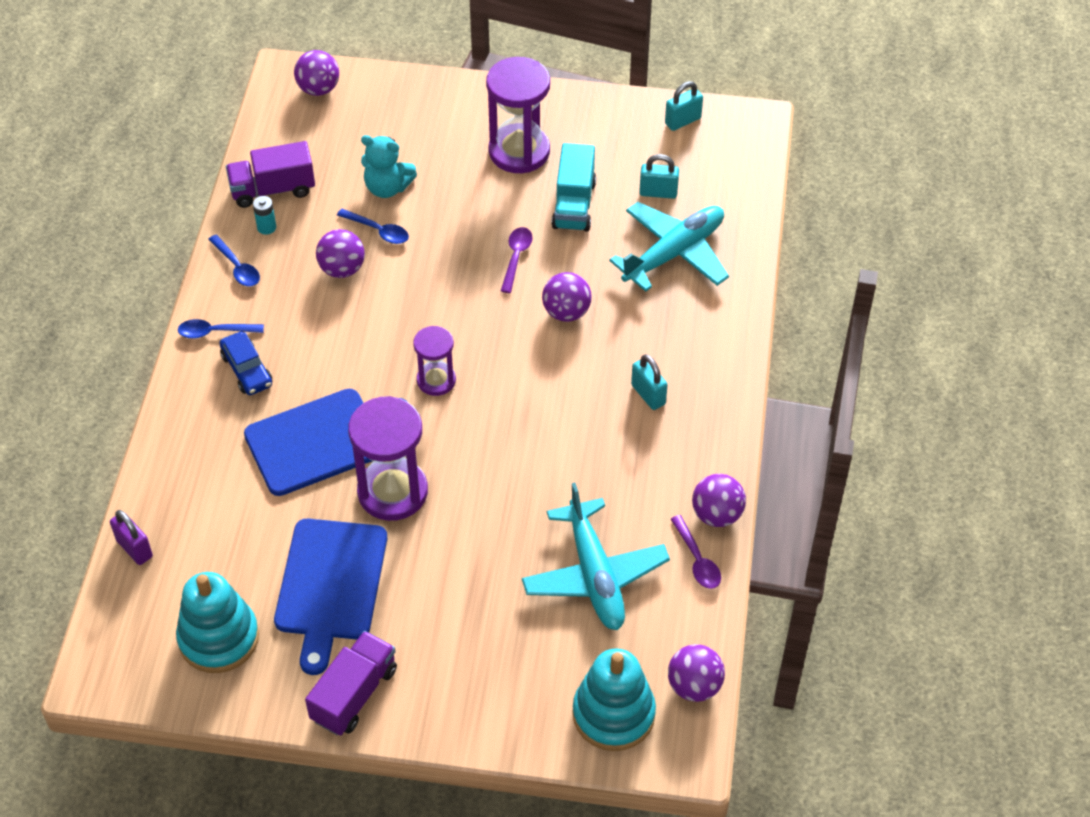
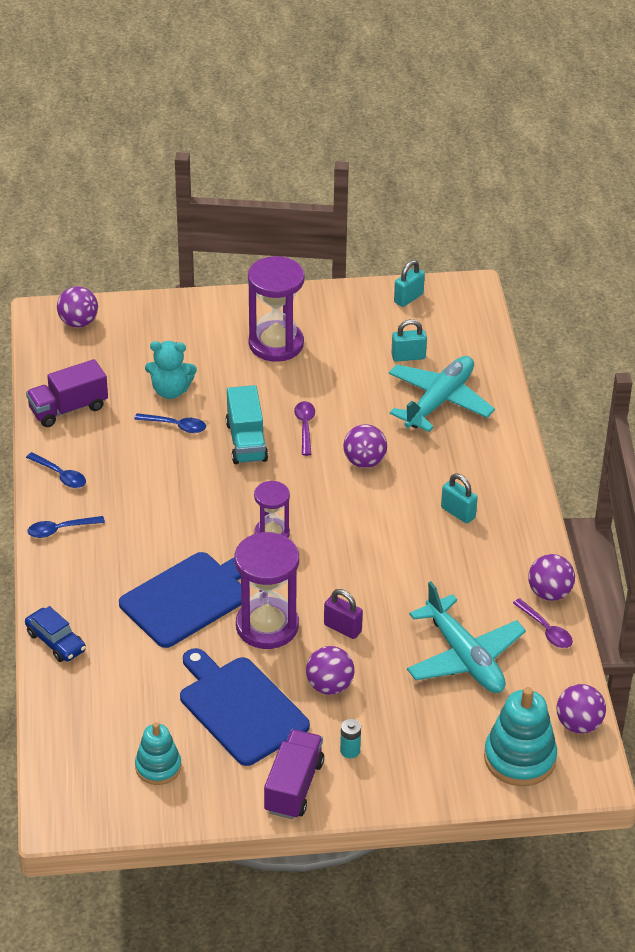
camera: 15 degrees left, 10 degrees down
(134, 548) = (55, 712): purple padlock -> purple padlock (342, 628)
(219, 638) = (158, 767): turquoise stacking toy -> turquoise stacking toy, size x0.64
(247, 370) = (101, 555): blue car -> blue car (56, 642)
(266, 227) = (74, 439): turquoise battery -> turquoise battery (350, 750)
(330, 585) = (240, 708): blue cutting board -> blue cutting board turned 150 degrees clockwise
(342, 269) = (155, 461): purple ball -> purple ball (329, 686)
(574, 204) = (339, 377): turquoise truck -> turquoise truck (246, 441)

